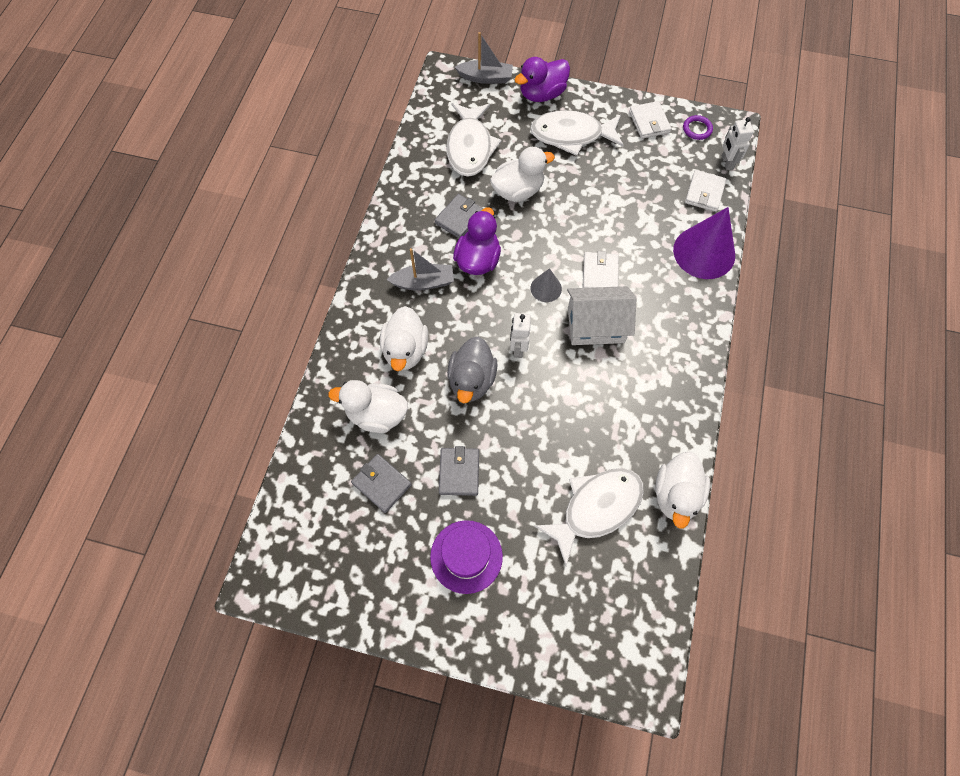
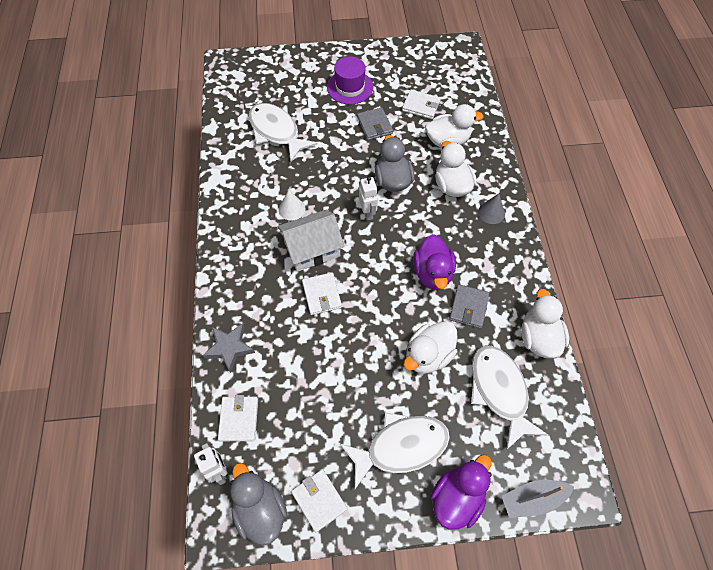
camera: 160 degrees right, 5 degrees down
(382, 484) = (421, 106): grey wallet -> white wallet
(423, 282) = (467, 239): grey boat -> none
(546, 288) = (364, 267): grey cone -> grey cone (491, 212)
(596, 508) = (276, 132): white fish -> white fish turned 105 degrees clockwise
(605, 382) = (292, 209): none -> white cone
(676, 495) = (224, 154): white duck -> white duck (538, 338)
(697, 129) = (260, 510): purple ring -> grey duck
(704, 252) = (230, 348): purple cone -> grey star

